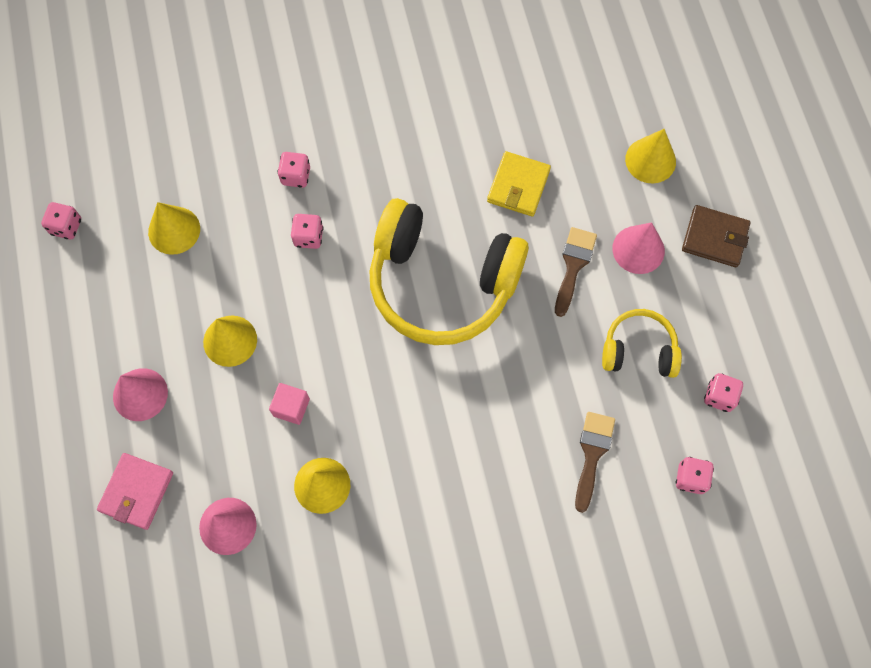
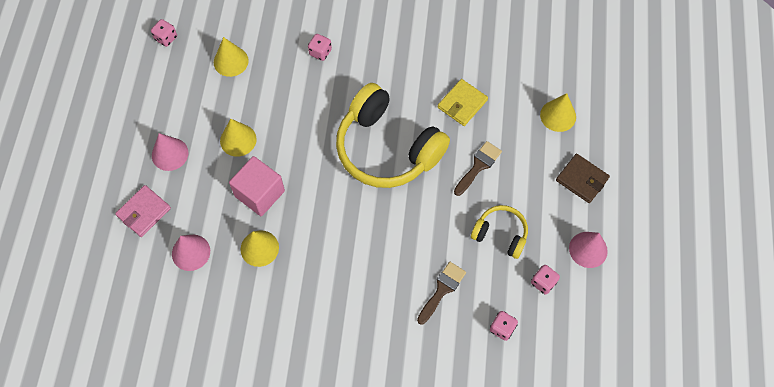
camera: 20 degrees right, 5 degrees down
(291, 407) = (260, 193): pink cube -> pink cube, size x1.85
(308, 237) = (313, 92): pink dice -> none
(638, 249) = (526, 170): pink cone -> pink cone (588, 249)

